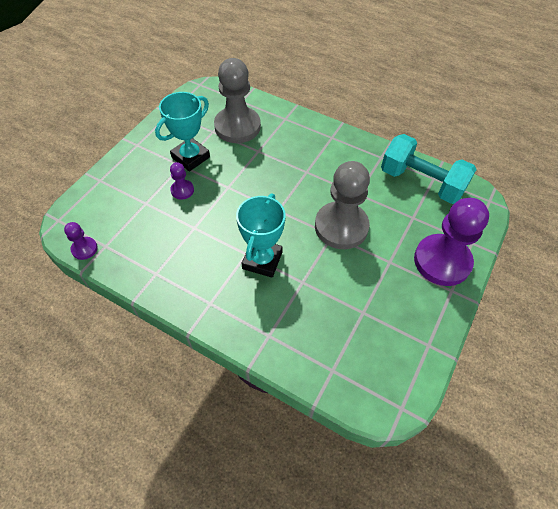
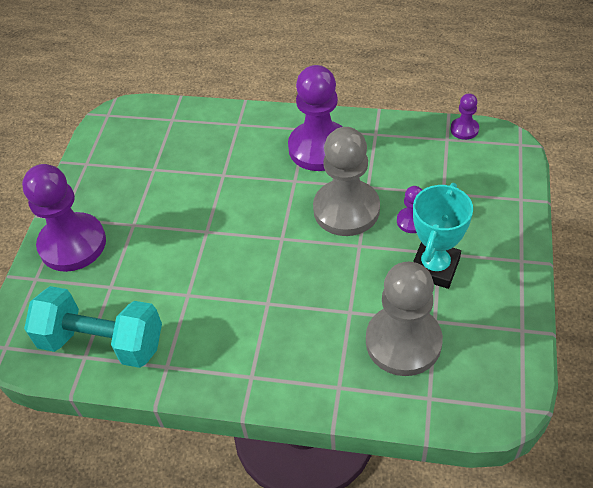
camera: 165 degrees right, 5 degrees down
(210, 277) = (319, 148): none -> purple pawn
(262, 260) = (274, 179): turquoise trophy -> none
(341, 227) = (198, 244): grey pawn -> grey pawn (346, 210)

